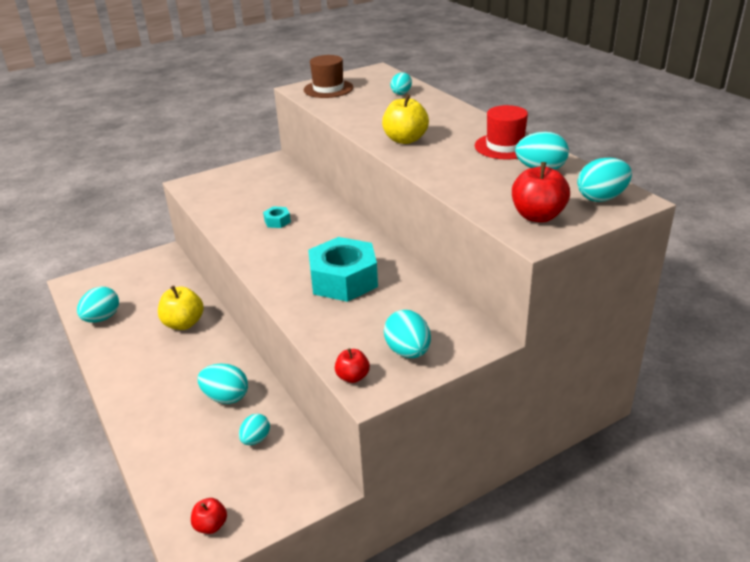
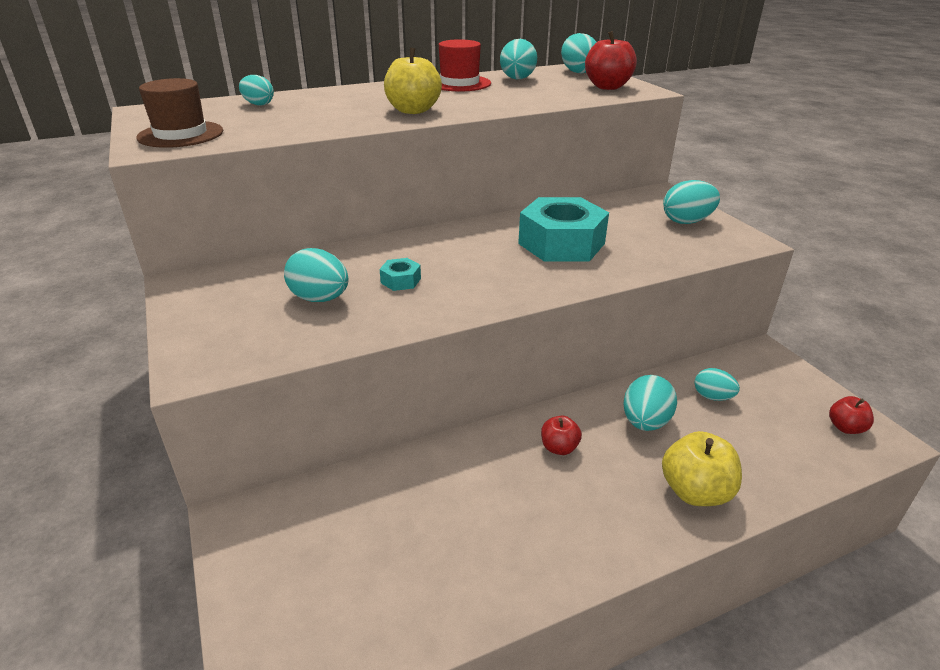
camera: 85 degrees left, 0 degrees up
(102, 318) = (431, 600): turquoise egg -> turquoise egg (320, 299)
(184, 323) = (476, 474): yellow apple -> yellow apple (695, 491)
(352, 377) = (732, 247): red apple -> red apple (559, 448)

